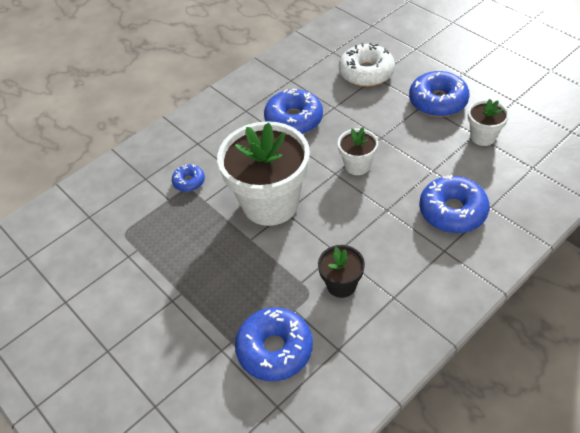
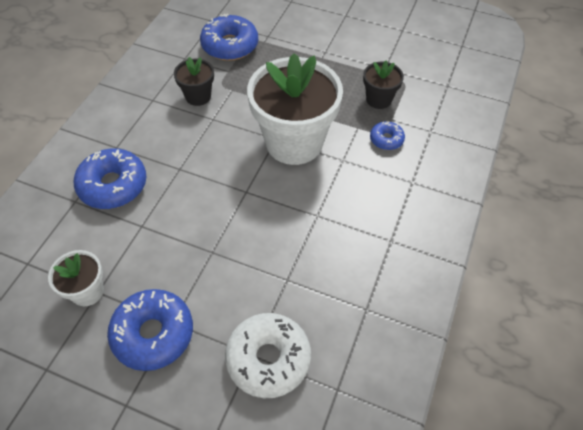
camera: 150 degrees right, 5 degrees up
(163, 222) = (378, 99): none -> black flower pot
(294, 119) = (325, 245): blue donut -> none
(357, 165) = (225, 207): white flower pot -> none

